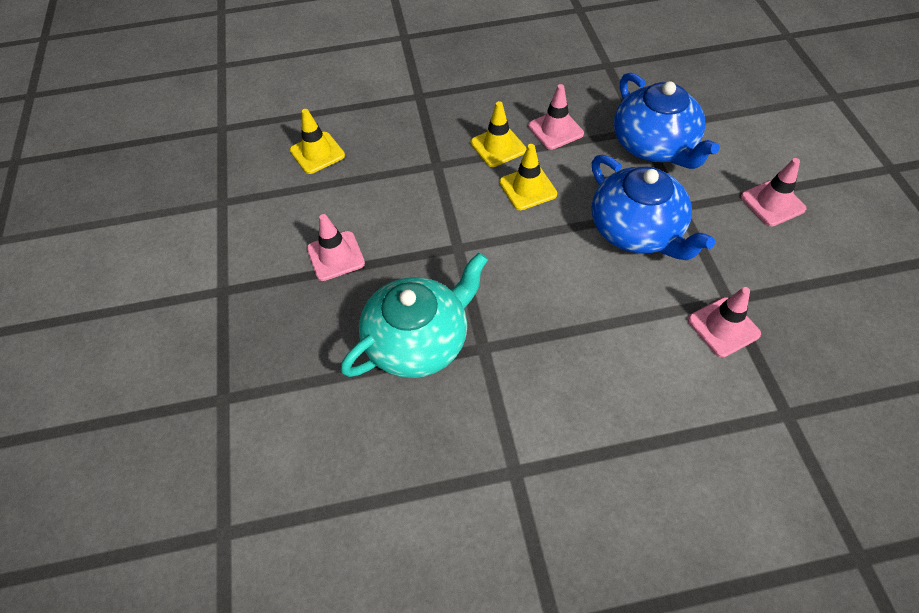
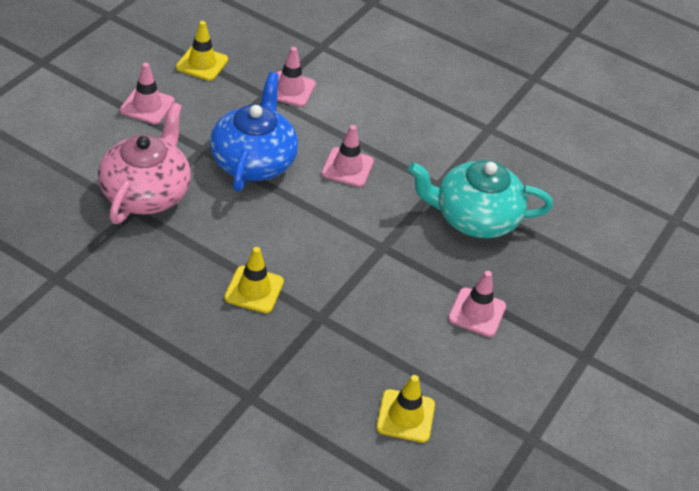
camera: 145 degrees left, 10 degrees down
(528, 188) = (280, 242): yellow traffic cone -> yellow traffic cone (202, 63)
(555, 130) = (192, 264): pink traffic cone -> pink traffic cone (347, 167)
(654, 145) = (146, 192): blue teapot -> pink teapot

